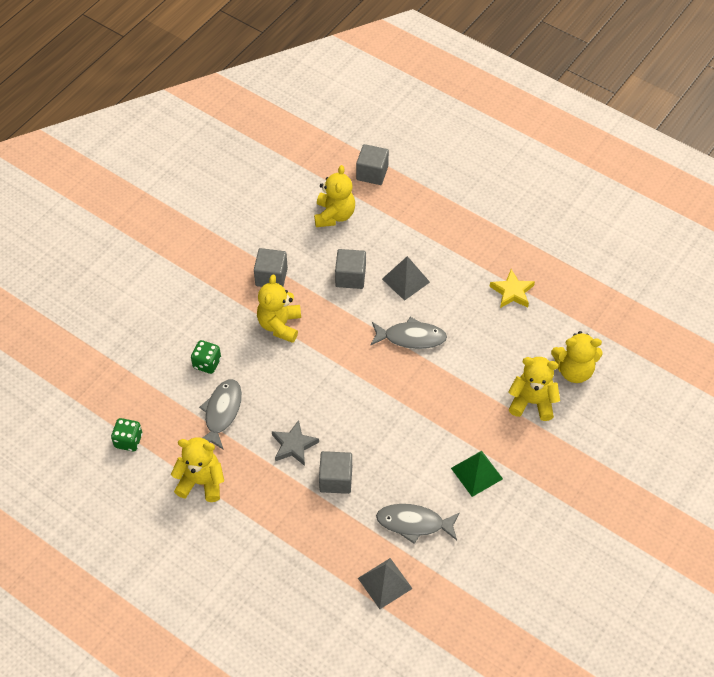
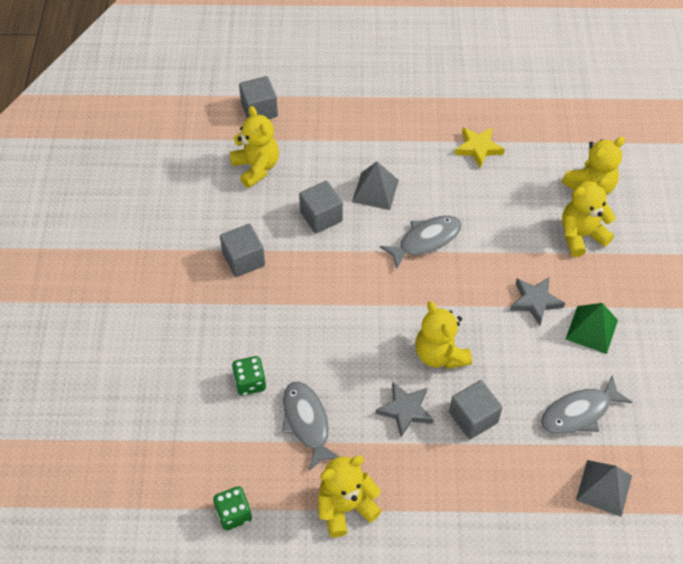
camera: 35 degrees left, 0 degrees up
(280, 325) = (292, 301): yellow teddy bear -> yellow teddy bear (440, 354)
(452, 428) = (535, 301): none -> grey star

